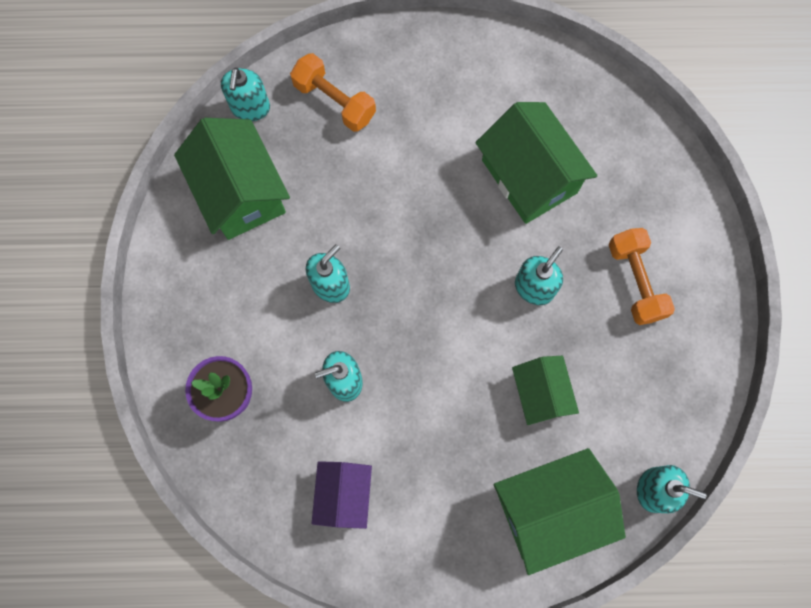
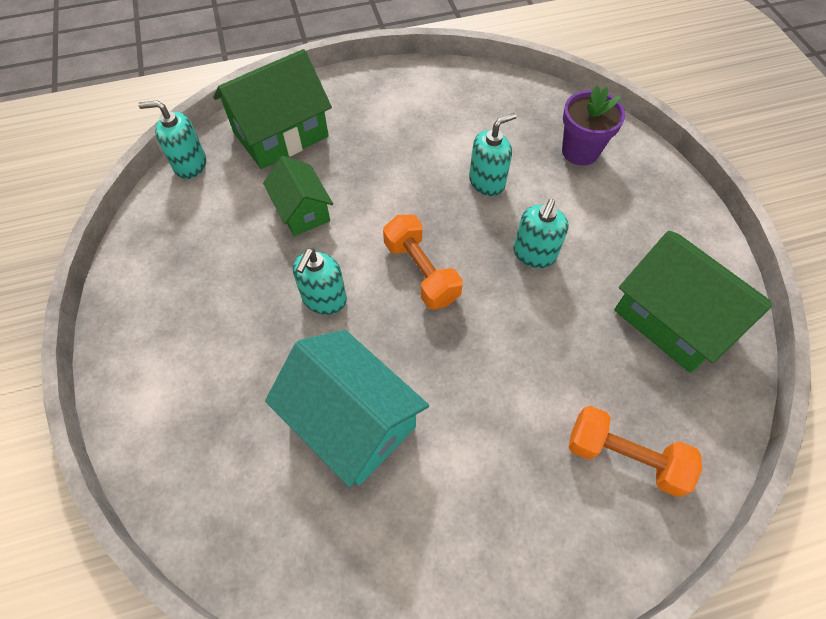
camera: 165 degrees right, 15 degrees down
(250, 108) = (720, 420): turquoise soap dispenser -> none
(344, 494) = (455, 110): purple house -> none
(529, 176) = (352, 421): green house -> turquoise house
(635, 281) = (213, 331): orange dumbbell -> orange dumbbell (421, 272)

